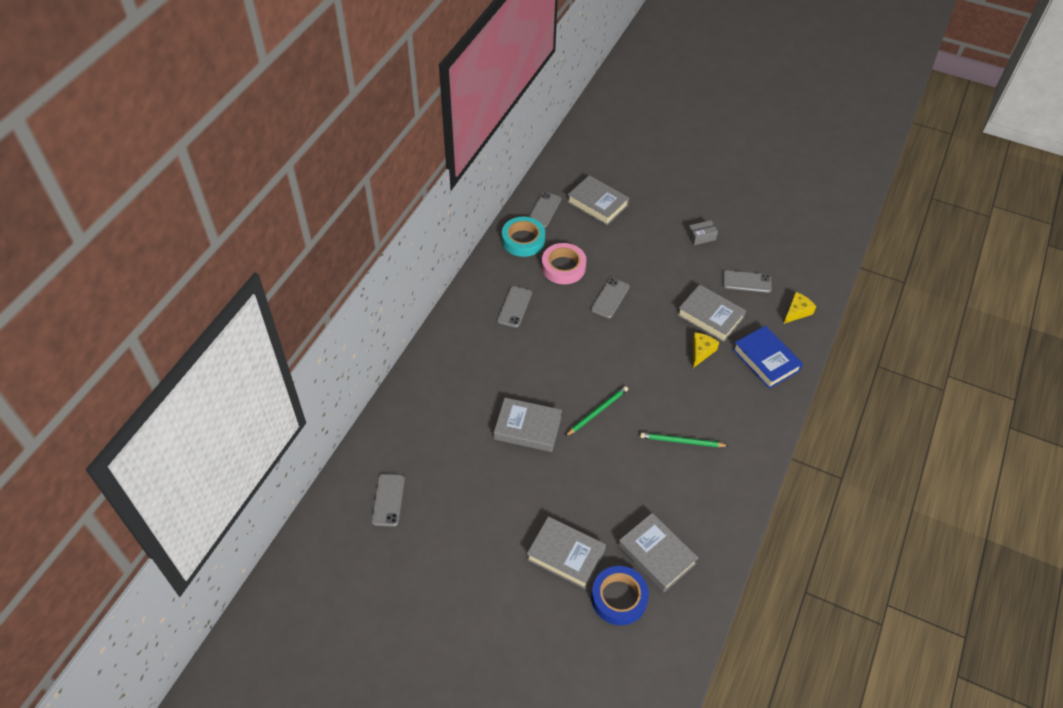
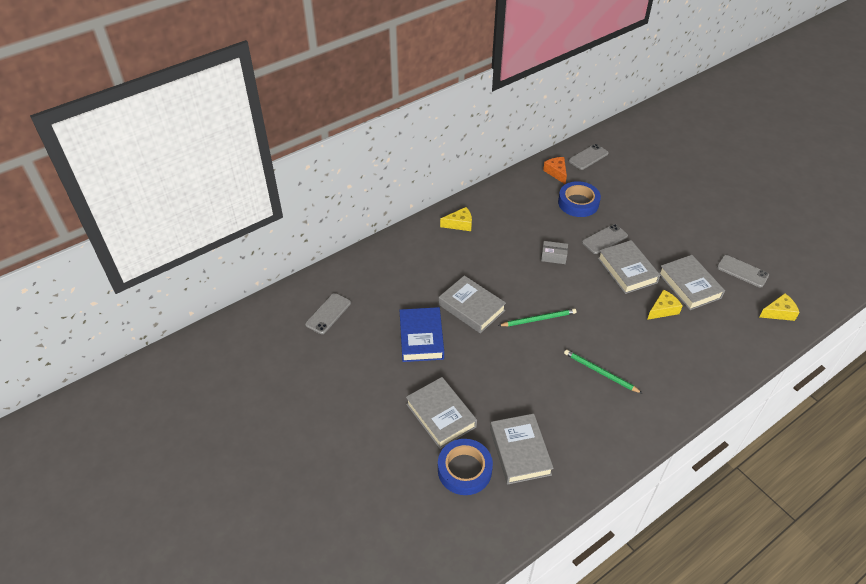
camera: 30 degrees right, 5 degrees down
(461, 339) = (460, 224): none -> yellow cheese
(514, 307) = (518, 217): grey phone -> none
(523, 240) = (556, 172): turquoise tape -> orange cheese
(563, 267) = (578, 203): pink tape -> blue tape
(597, 204) = (638, 167): grey book -> grey book (627, 270)
(701, 237) = (719, 222): grey box -> grey box (553, 257)
(766, 360) = (723, 340): blue book -> blue book (421, 338)

